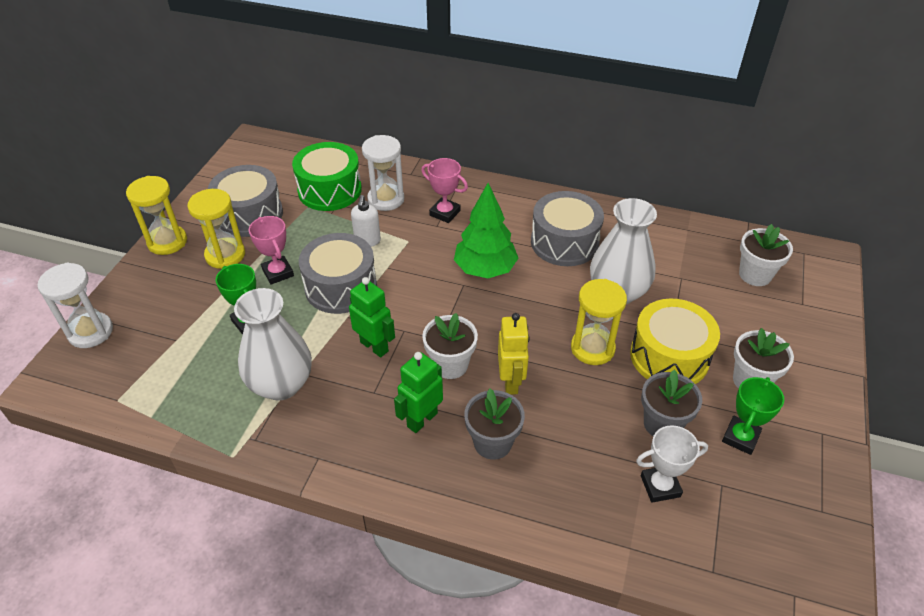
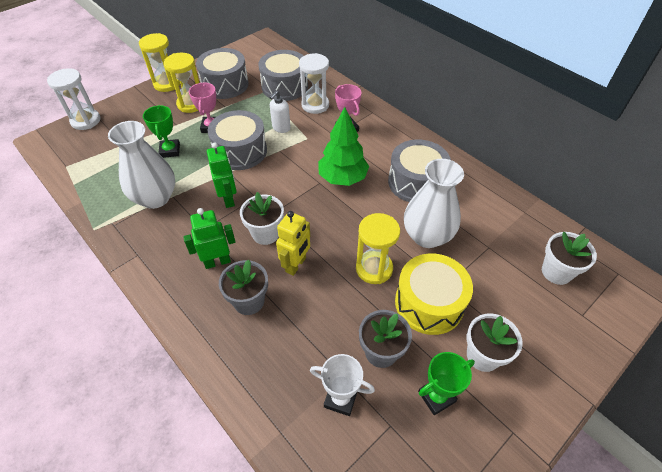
camera: 30 degrees right, 5 degrees up
(329, 190) = (284, 86): green drum -> grey drum

